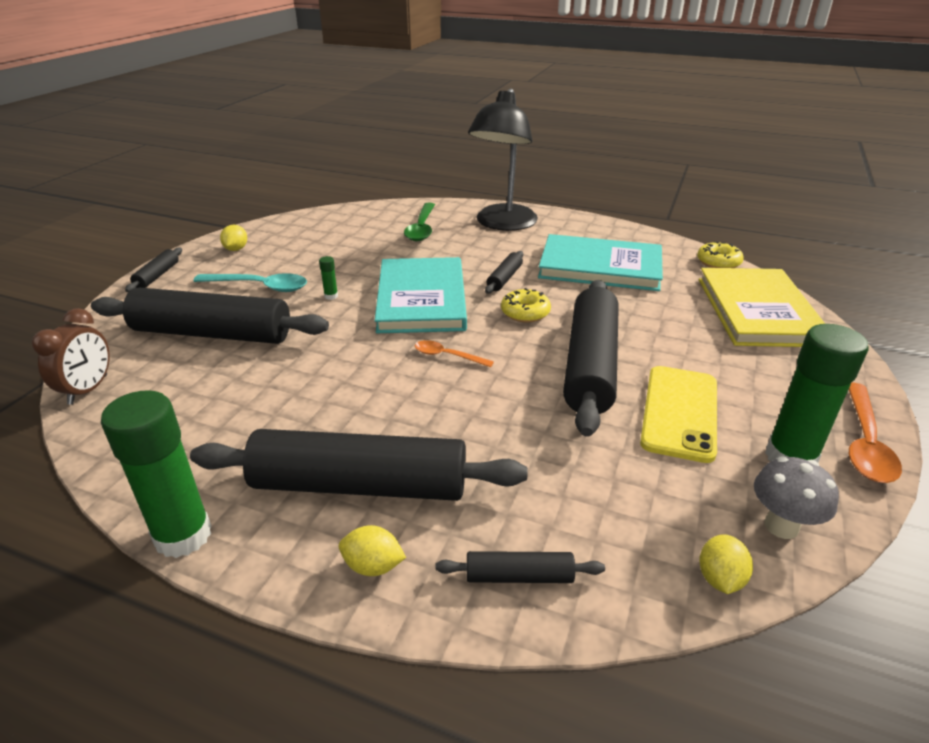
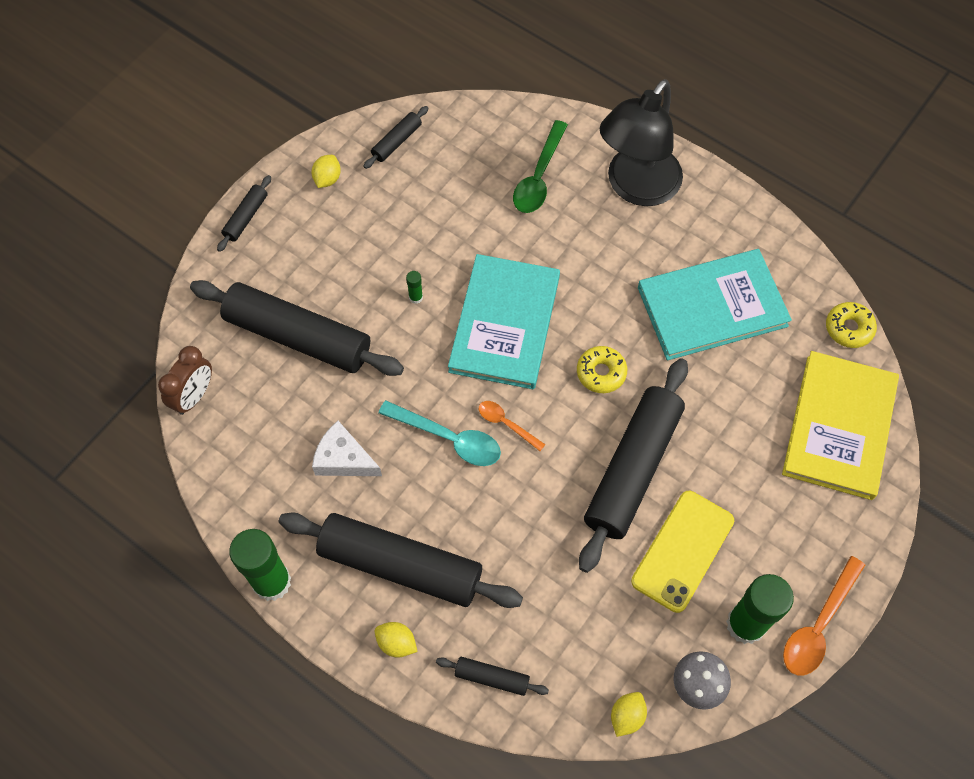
camera: 15 degrees right, 30 degrees up
(259, 287) = (347, 263): turquoise spoon -> turquoise spoon (448, 438)
(272, 408) = (343, 459): none -> white cheese
(504, 278) = (600, 305): black rolling pin -> black rolling pin (397, 141)
(600, 267) = (712, 307): turquoise book -> turquoise book turned 45 degrees counterclockwise

